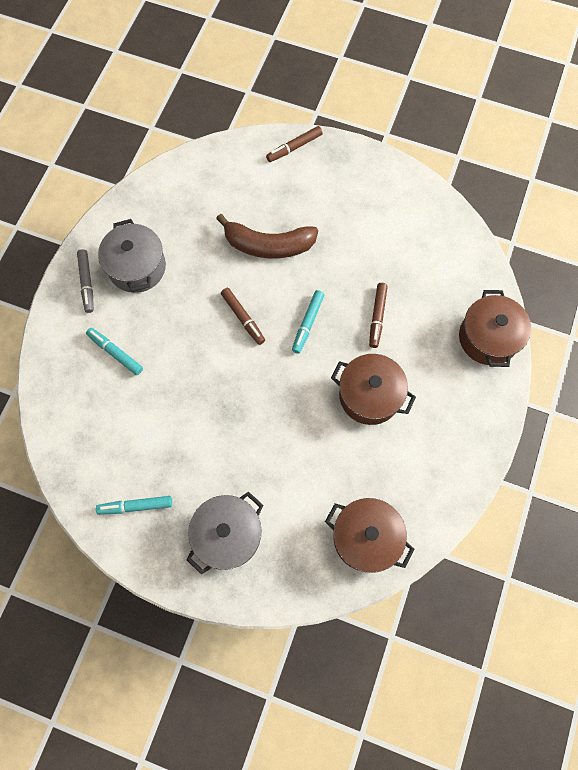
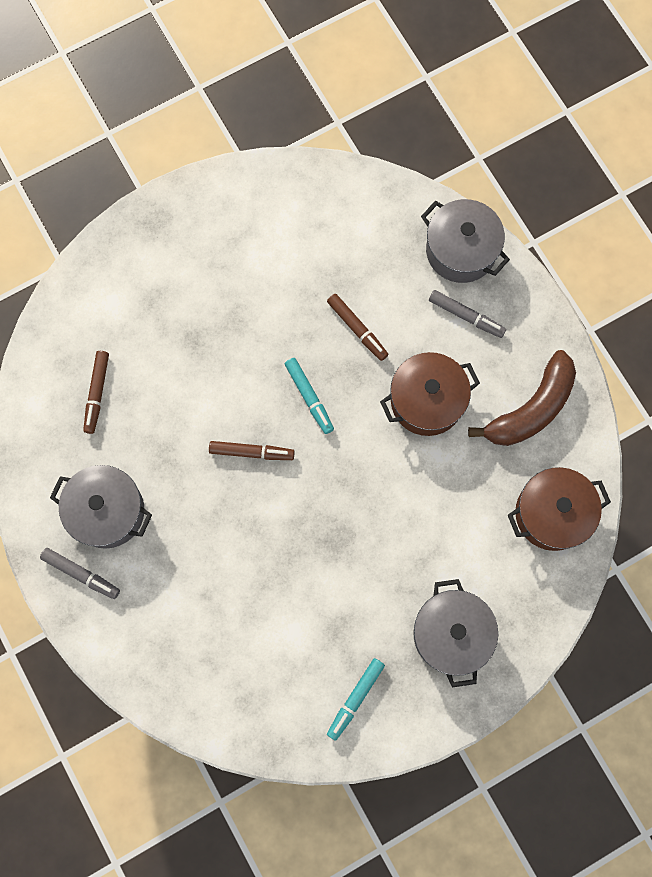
camera: 50 degrees left, 5 degrees up
(115, 353) = (183, 602): turquoise marker -> none
(268, 245) = (195, 366): brown banana -> brown banana (531, 409)
(294, 147) = (110, 254): brown marker -> brown marker (97, 393)
(448, 375) = (466, 316): none -> grey marker
(488, 338) = (461, 250): brown pot -> grey pot

